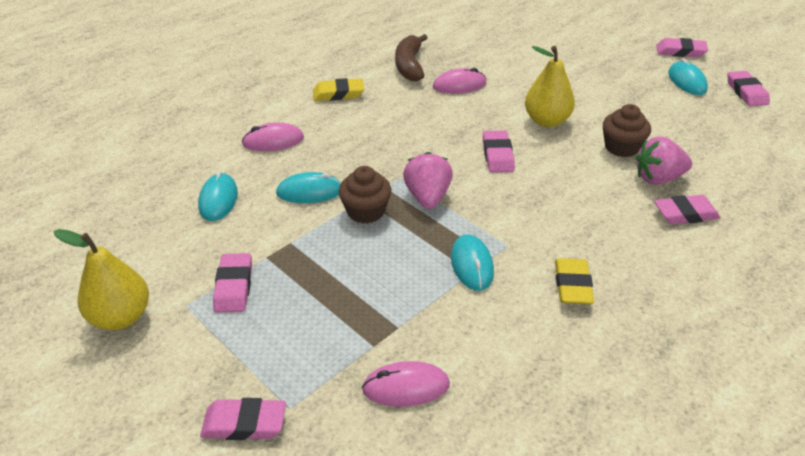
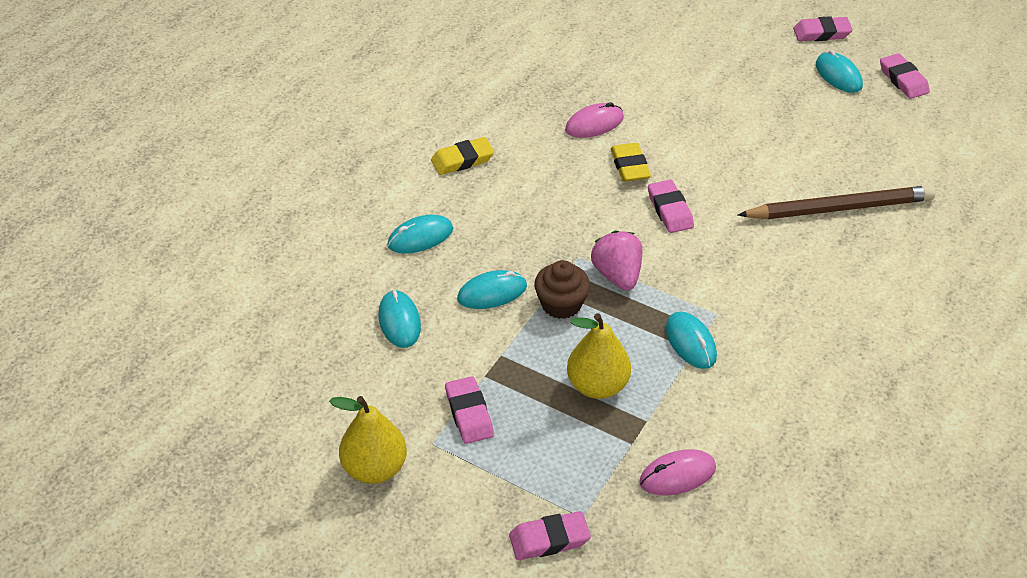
camera: 15 degrees left, 5 degrees up
(273, 141) = (420, 237): pink mouse -> turquoise mouse
(409, 66) = (526, 105): brown banana -> none
(546, 121) = (706, 156): yellow pear -> yellow pear (597, 386)
(572, 285) = (792, 344): yellow eraser -> yellow eraser (629, 166)
(621, 147) = (793, 176): brown cupcake -> none
(658, 178) = (839, 208): pink strawberry -> brown pencil
(685, 214) = (875, 245): pink eraser -> none

